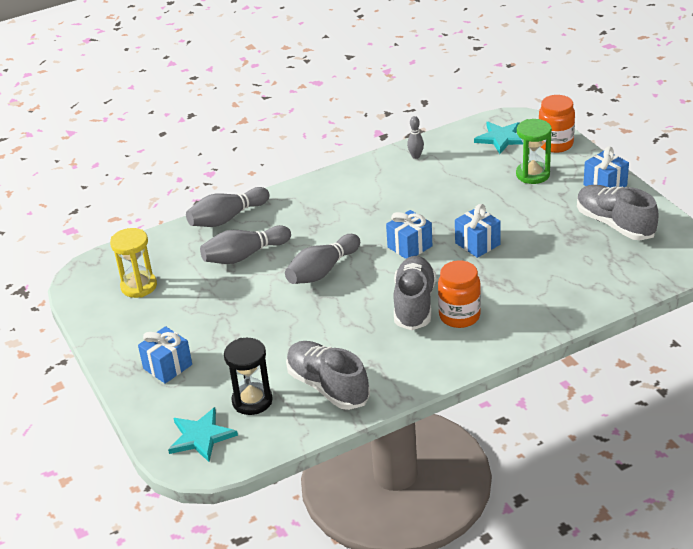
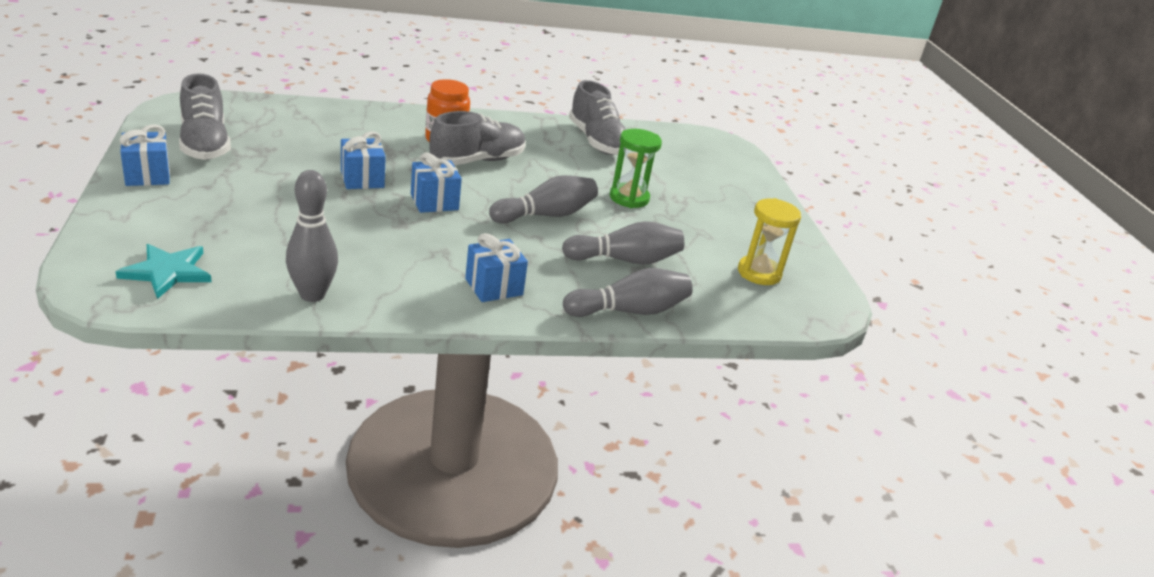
camera: 170 degrees left, 5 degrees down
(167, 367) = (735, 198): blue gift -> blue gift (494, 287)
(201, 436) = (714, 150): turquoise star -> none
(252, 401) = (664, 154): black hourglass -> none
(414, 304) = (477, 160): grey shoe -> grey shoe turned 150 degrees counterclockwise
(416, 156) = (312, 295): grey bowling pin -> grey bowling pin, size x1.86
(532, 174) = (204, 215): green hourglass -> green hourglass (629, 198)
(555, 144) = (115, 236): orange jar -> none

